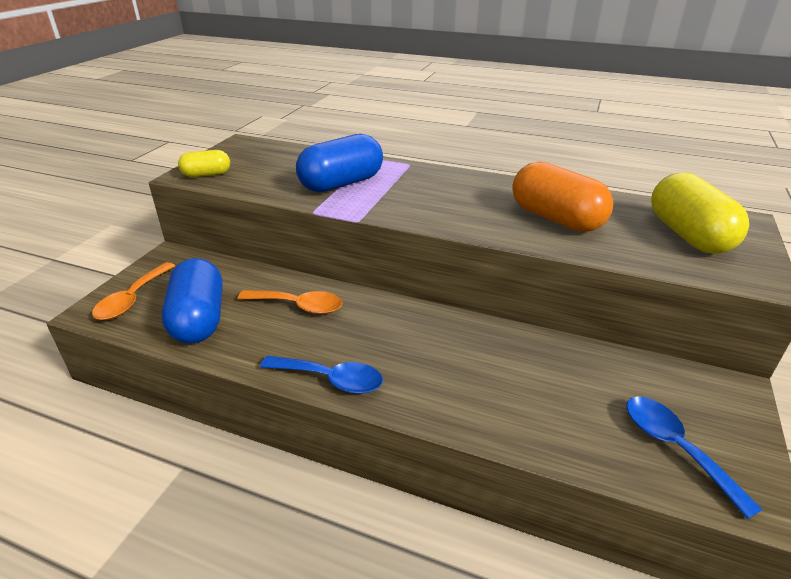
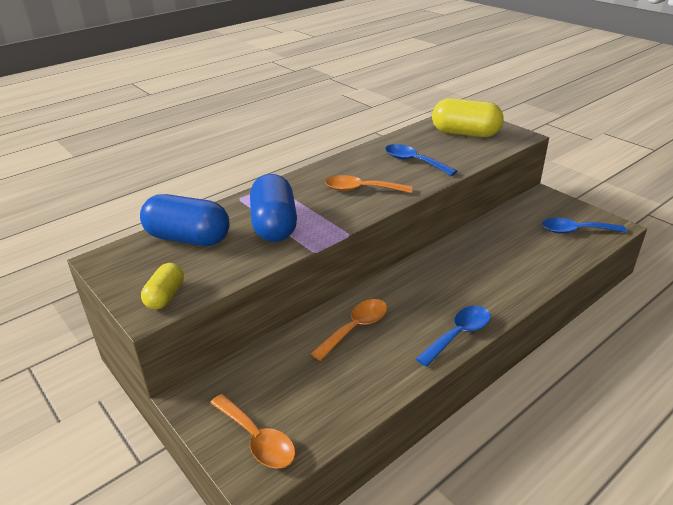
camera: 60 degrees left, 0 degrees up
(199, 319) = (331, 393): blue capsule -> blue capsule (188, 238)
(452, 205) = (361, 189): none -> orange spoon
(556, 218) = (414, 161): orange capsule -> blue spoon

